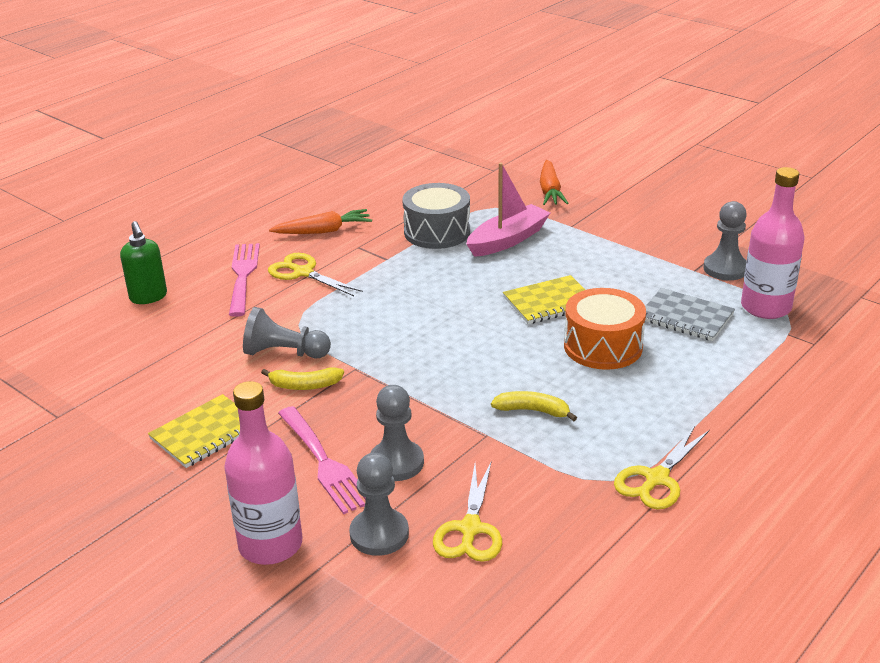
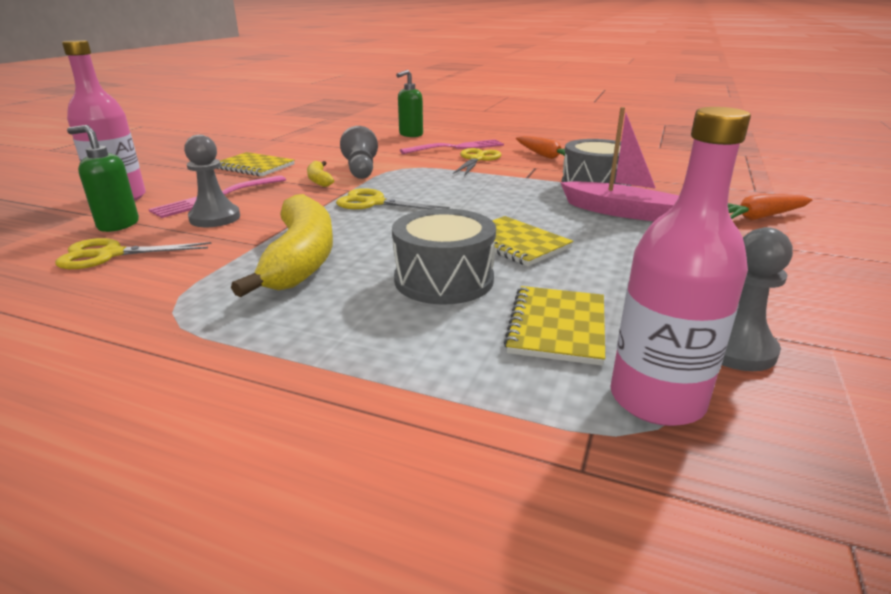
camera: 70 degrees right, 5 degrees down
(379, 534) = (118, 225): grey pawn -> green soap dispenser
(532, 411) = (301, 258): yellow banana -> yellow banana, size x2.16
(603, 346) = (444, 279): orange drum -> grey drum
(656, 479) = (167, 340): yellow scissors -> yellow scissors (374, 203)
(686, 317) = (557, 327): grey notebook -> yellow notebook

